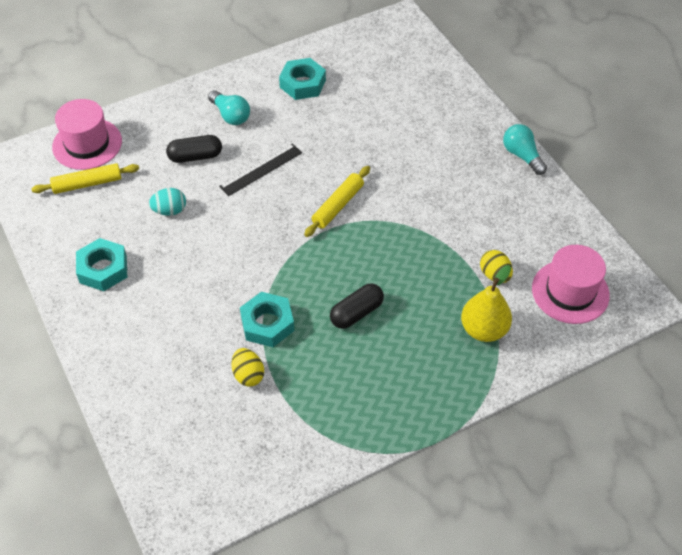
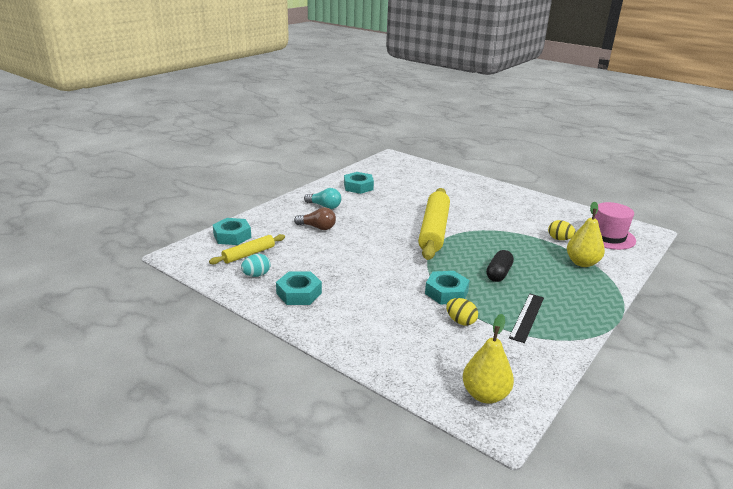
camera: 25 degrees left, 25 degrees down
(87, 144) = (232, 236): pink hat -> turquoise nut
(170, 210) = (323, 254): turquoise egg -> turquoise egg (256, 275)
(193, 485) = (485, 395): none -> yellow pear
(195, 156) = (317, 227): black capsule -> brown light bulb
(261, 169) = (368, 225): black ruler -> black ruler (527, 317)
(338, 206) = (434, 230): yellow rolling pin -> yellow rolling pin, size x1.92
(522, 155) = (516, 191): turquoise light bulb -> none

